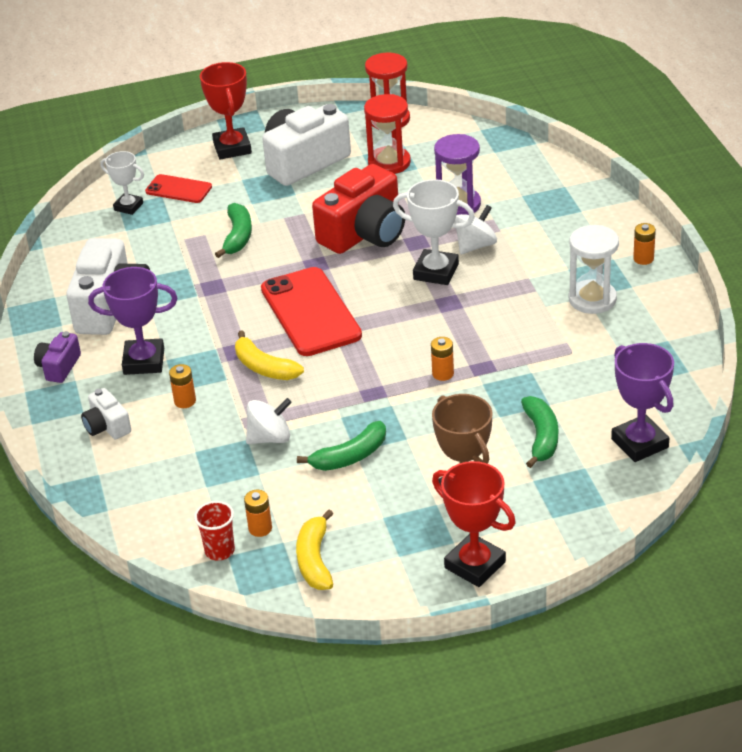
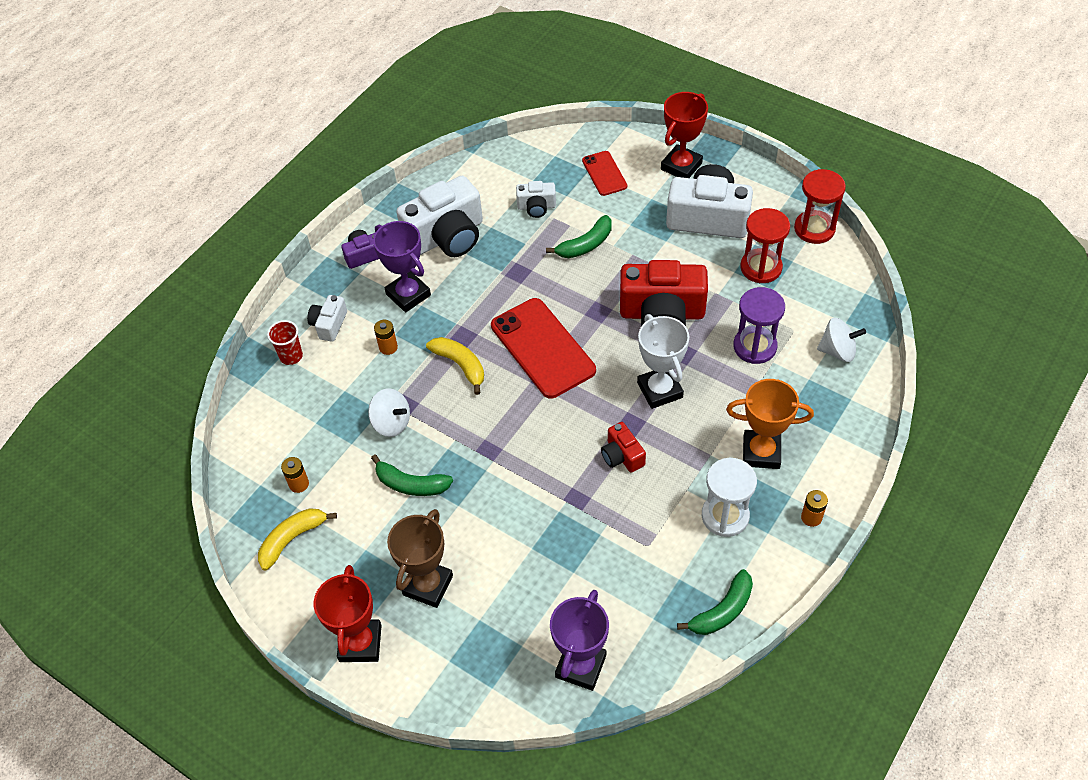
camera: 50 degrees right, 15 degrees up
(128, 206) = (559, 162): white trophy -> none
(158, 242) = (536, 207): none -> white camera
(219, 551) = (260, 477): red cup -> red cup (291, 356)
(264, 367) = (460, 365): yellow banana -> yellow banana turned 135 degrees clockwise
(310, 312) = (542, 348): red phone -> red phone turned 60 degrees counterclockwise
(443, 374) = (547, 478): orange battery -> none
(472, 323) = (622, 456): none -> red camera
(475, 246) = (715, 393): white spinning top -> white spinning top (838, 351)
(541, 437) = (531, 592): green banana -> green banana (722, 611)
(558, 252) = (761, 452): none -> orange trophy

